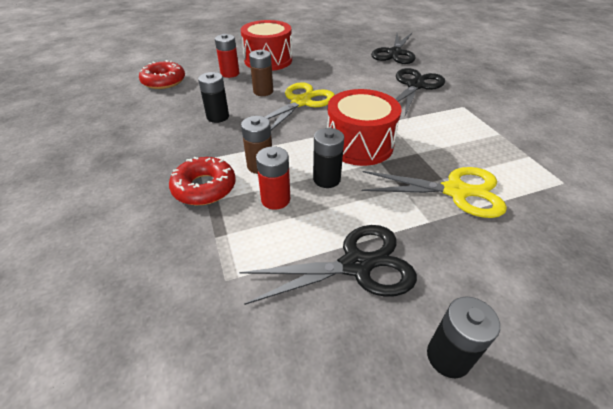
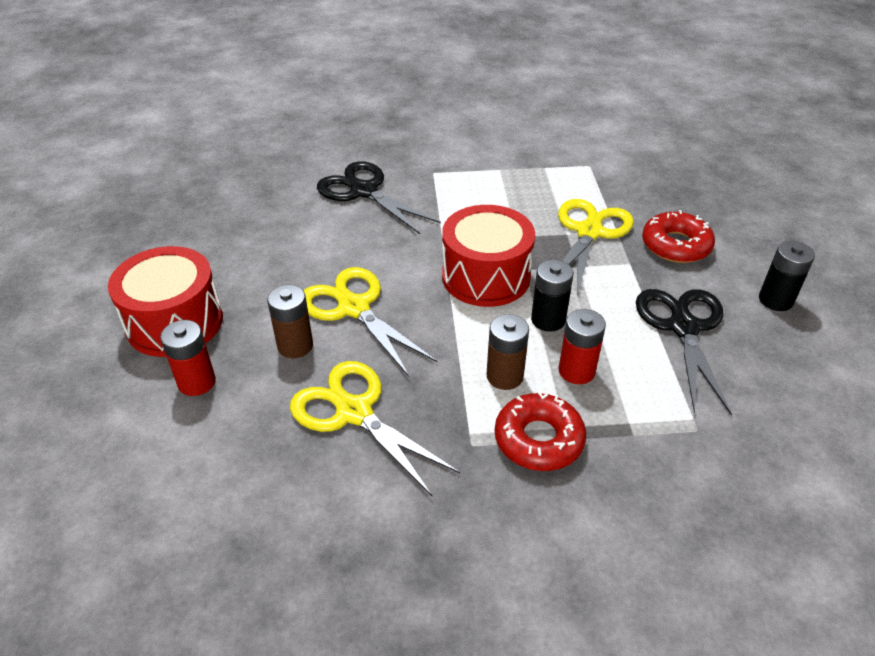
camera: 75 degrees left, 0 degrees up
(164, 81) = (165, 491): red donut -> red donut (676, 245)
(218, 117) = (354, 412): black battery -> yellow scissors
(395, 53) = (251, 179): black scissors -> none

